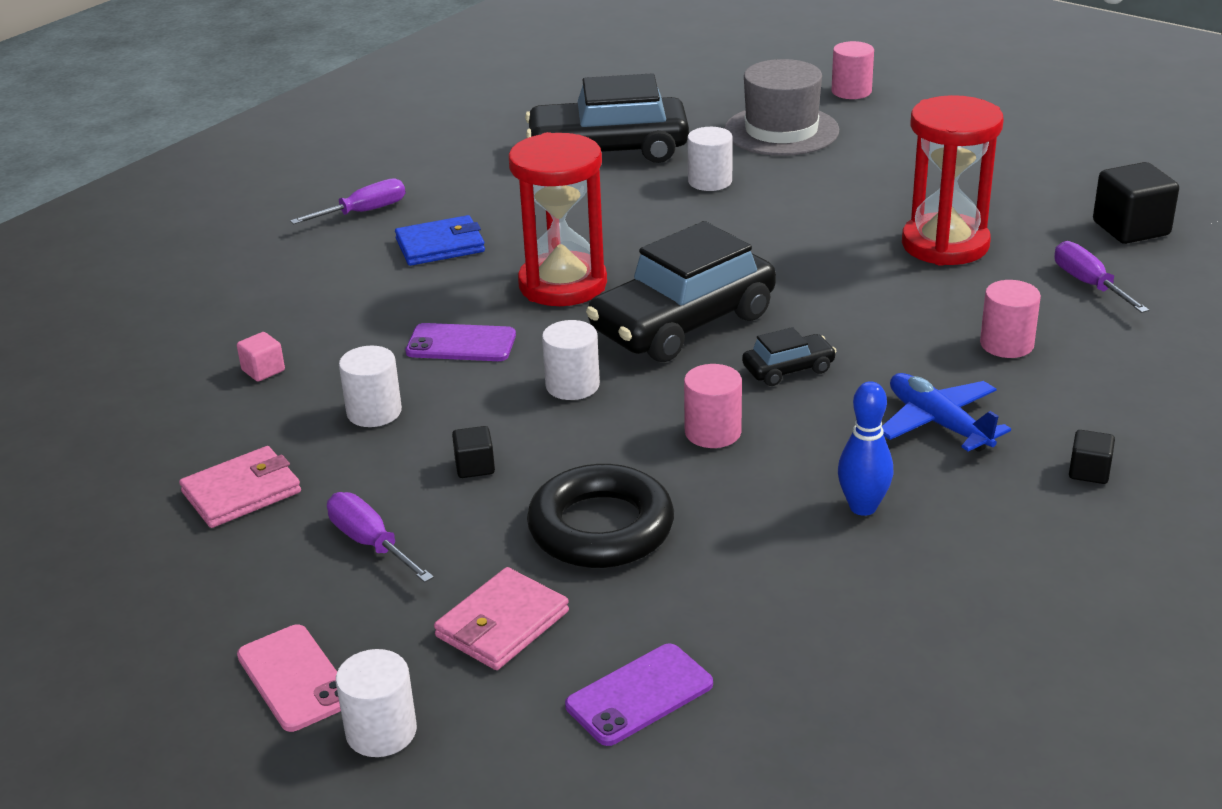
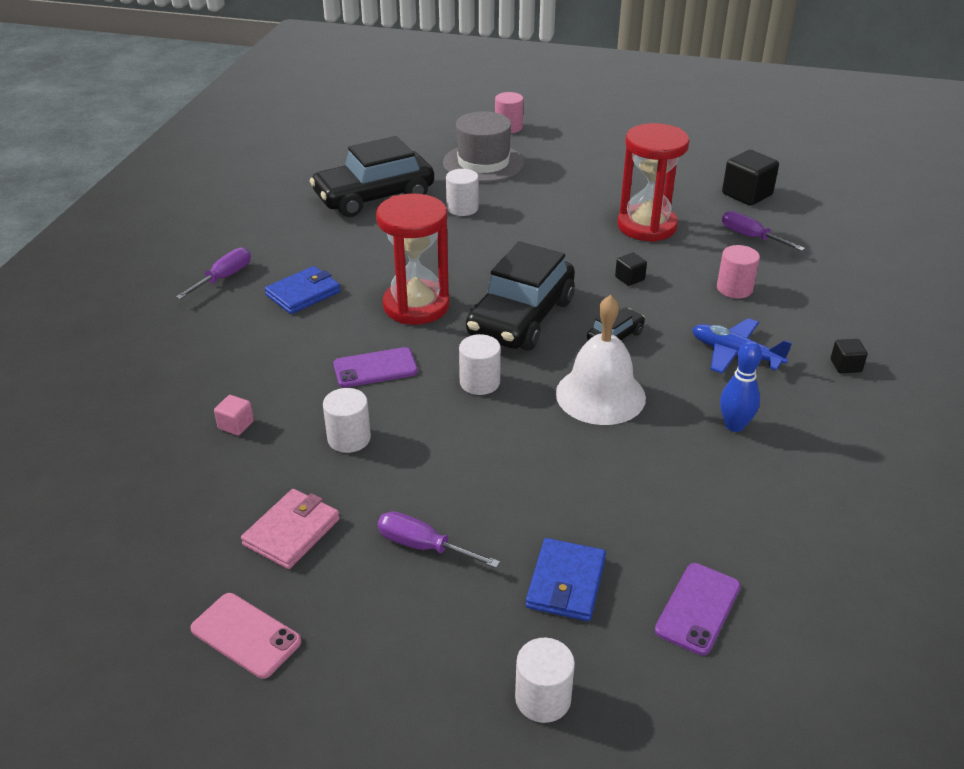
camera: 25 degrees left, 5 degrees up
(294, 678) = (446, 676): pink phone -> pink phone (246, 635)
(475, 467) = (456, 463): black cube -> black cube (629, 278)
(502, 624) = (566, 583): pink wallet -> blue wallet
(601, 528) = (579, 487): black ring -> none
(713, 432) = (600, 395): pink cylinder -> white bell

